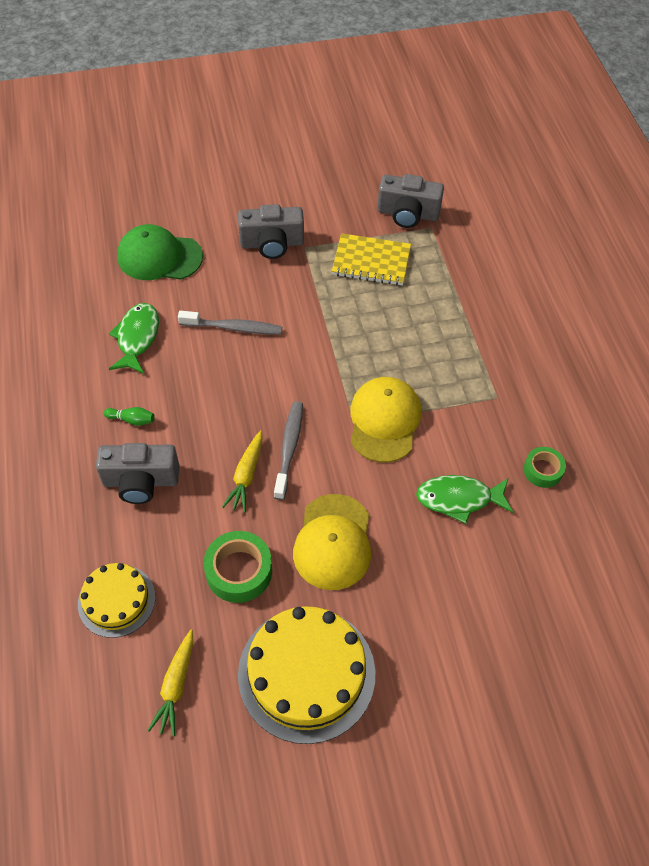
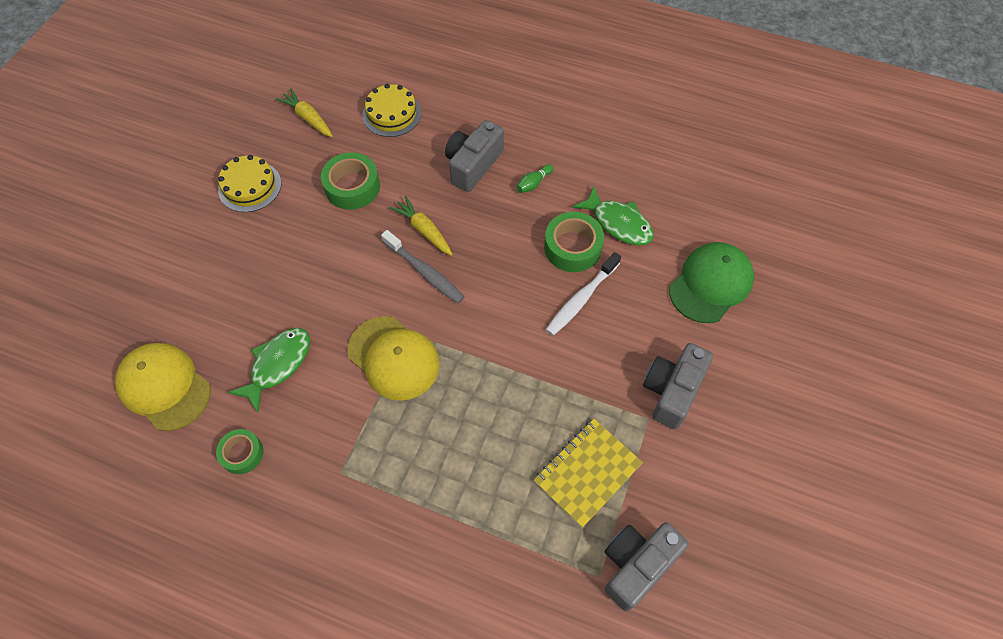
camera: 125 degrees right, 5 degrees up
(185, 357) = (572, 247): none -> green tape
(234, 328) = (581, 299): grey toothbrush -> white toothbrush
(306, 673) = (250, 186): yellow cake -> yellow cake, size x0.58
(333, 542) = (322, 254): yellow cap -> yellow cap (164, 387)

